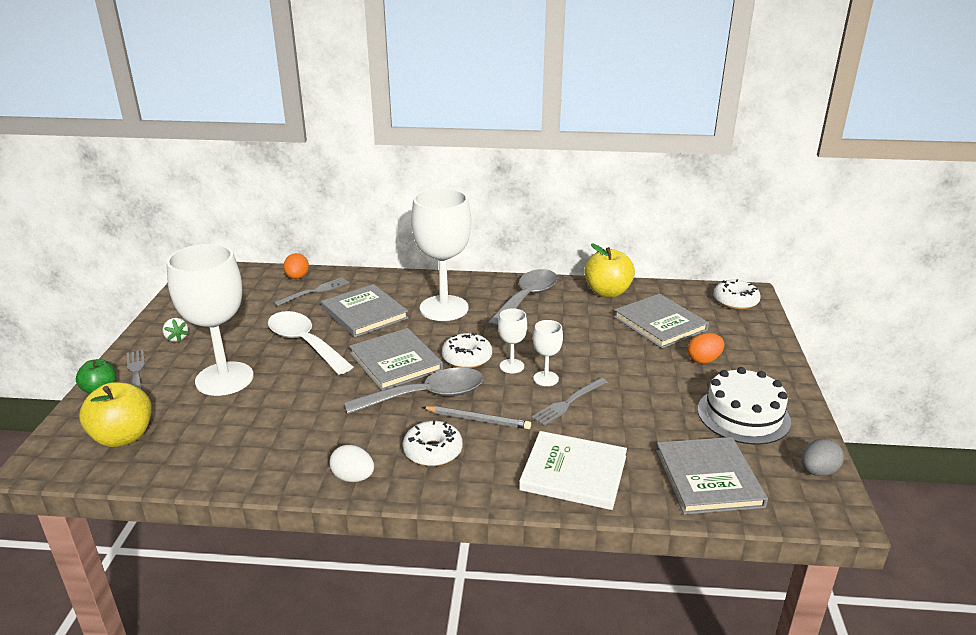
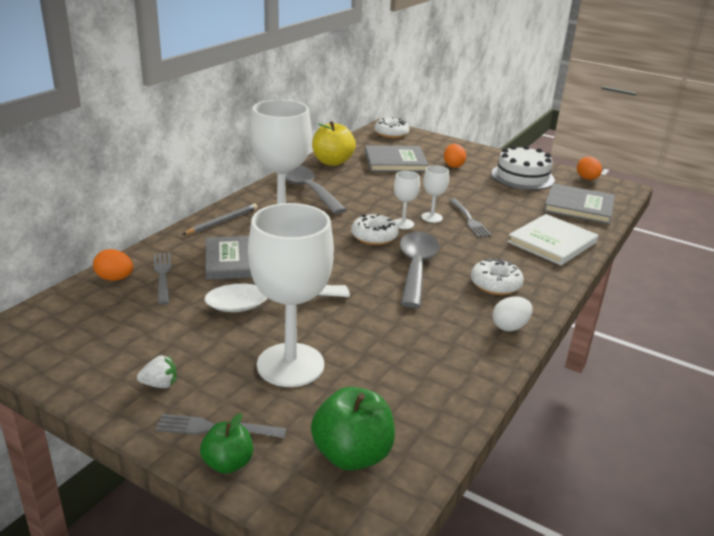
camera: 65 degrees left, 0 degrees up
(123, 437) = (352, 455): yellow apple -> green apple
(396, 362) = (350, 267): grey book -> none
(478, 420) = (466, 256): grey pencil -> grey pencil (222, 222)
(817, 471) = (587, 179): grey egg -> orange egg

